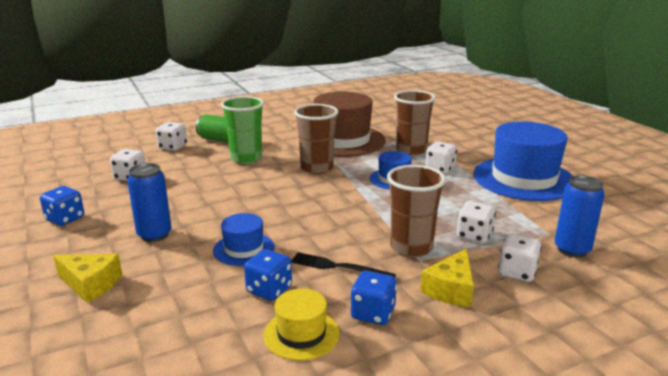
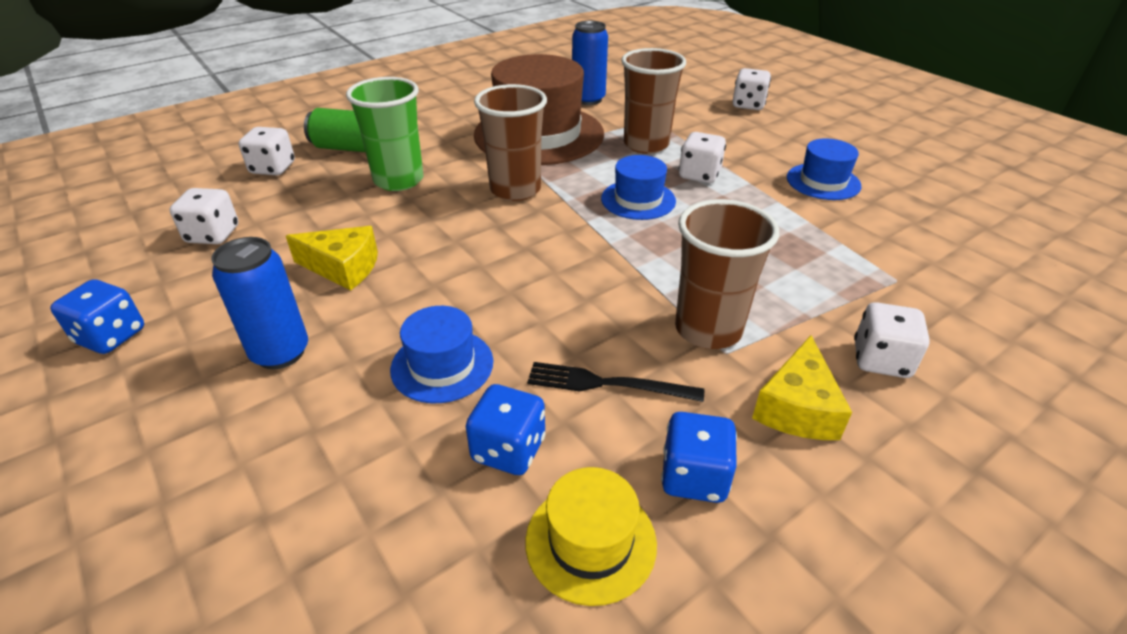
camera: 10 degrees left, 15 degrees up
(91, 284) = (185, 481): yellow cheese -> yellow cheese (343, 268)
(474, 236) = (792, 295): white dice -> white dice (748, 105)
(524, 179) = (823, 182): blue hat -> blue hat, size x0.49
(572, 250) = (940, 306): blue can -> blue can (588, 99)

